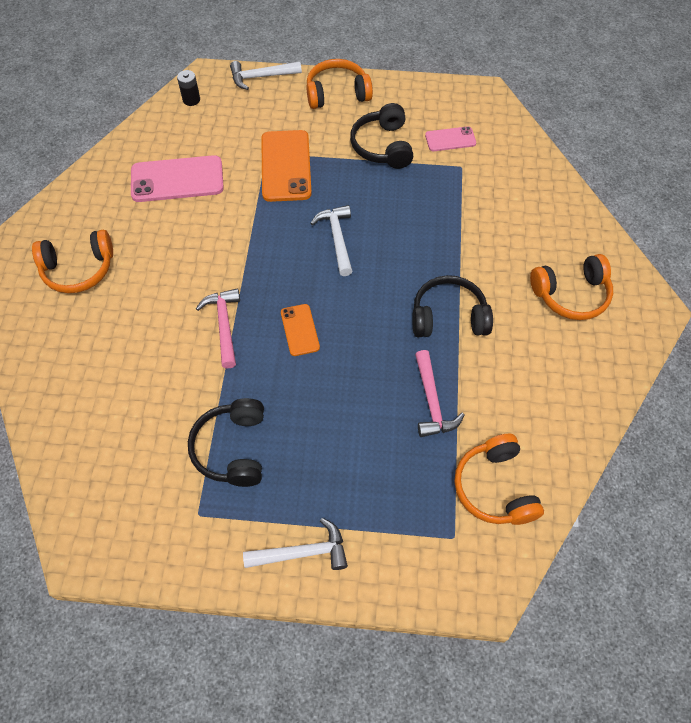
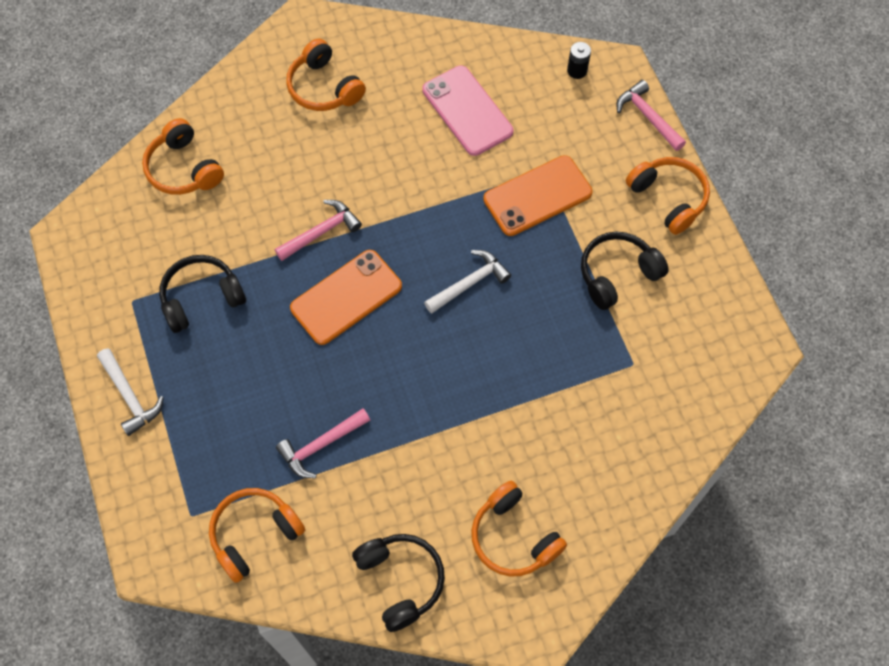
camera: 65 degrees right, 5 degrees up
(81, 415) = (183, 169): none -> orange headphones
(261, 77) = (648, 117): white hammer -> pink hammer
(300, 330) = (346, 297): orange phone -> orange phone, size x1.82
(448, 316) = (426, 424): black headphones -> black headphones (401, 580)
(450, 139) = (667, 338): pink phone -> none

